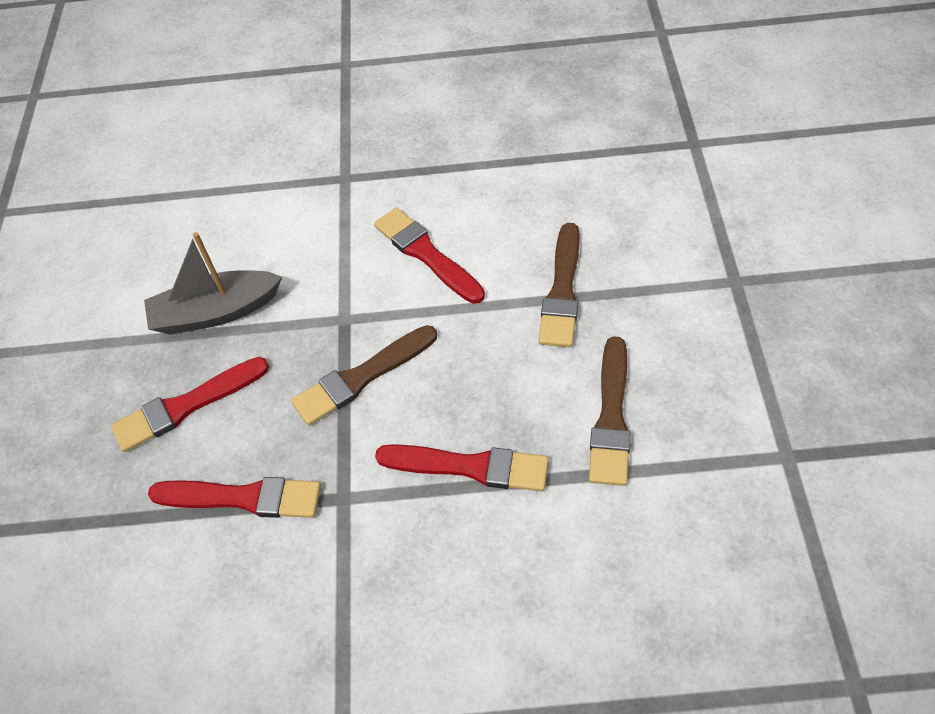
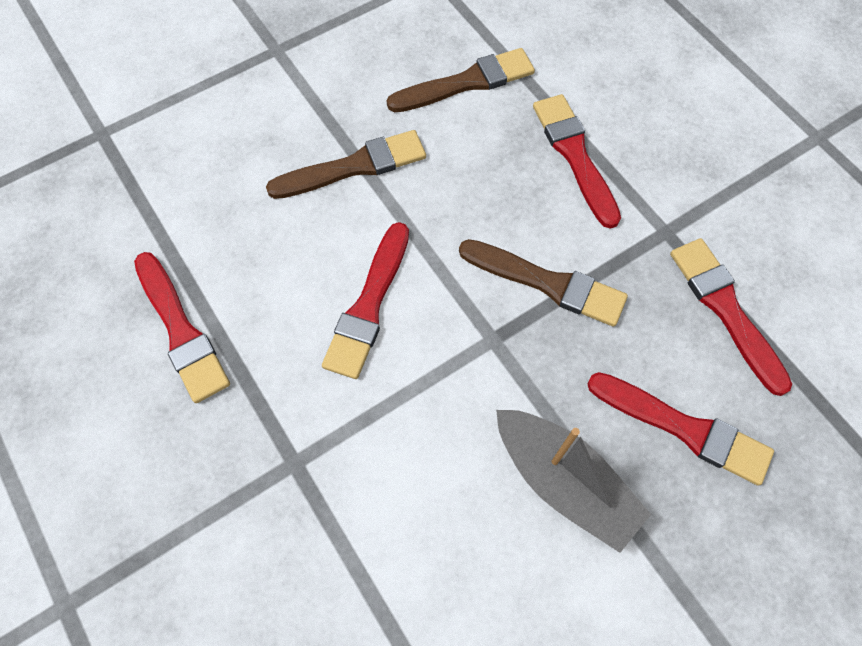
camera: 125 degrees left, 10 degrees up
(481, 147) = (181, 331): none -> red brush

